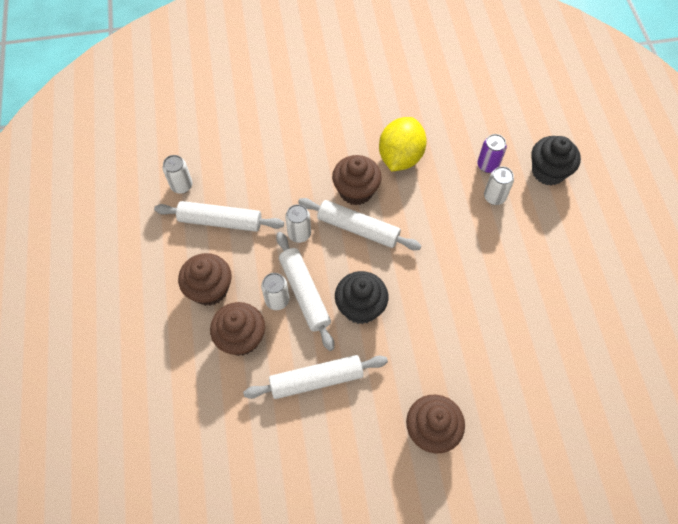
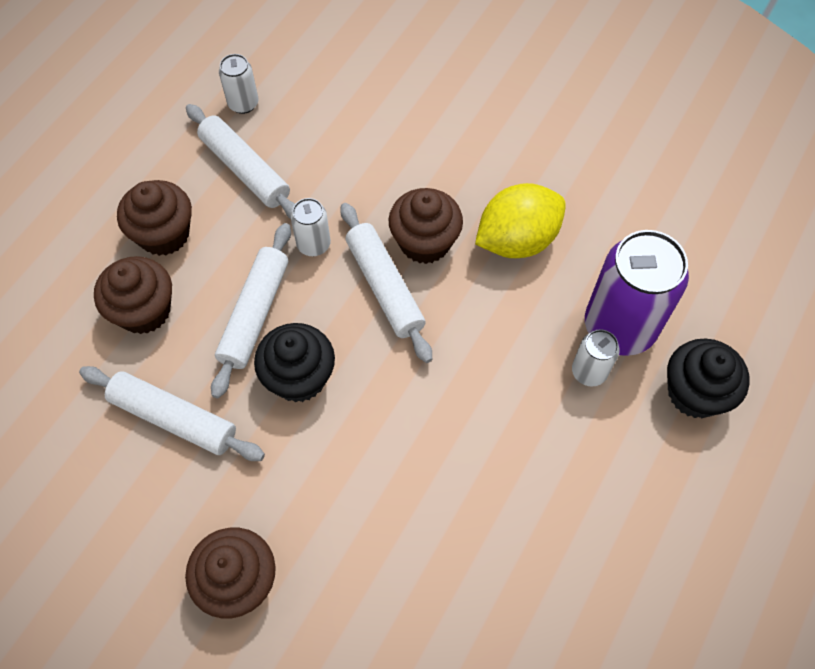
camera: 40 degrees right, 0 degrees up
(277, 300) = (219, 299): white can -> none
(487, 165) = (619, 327): purple can -> purple can, size x2.07

